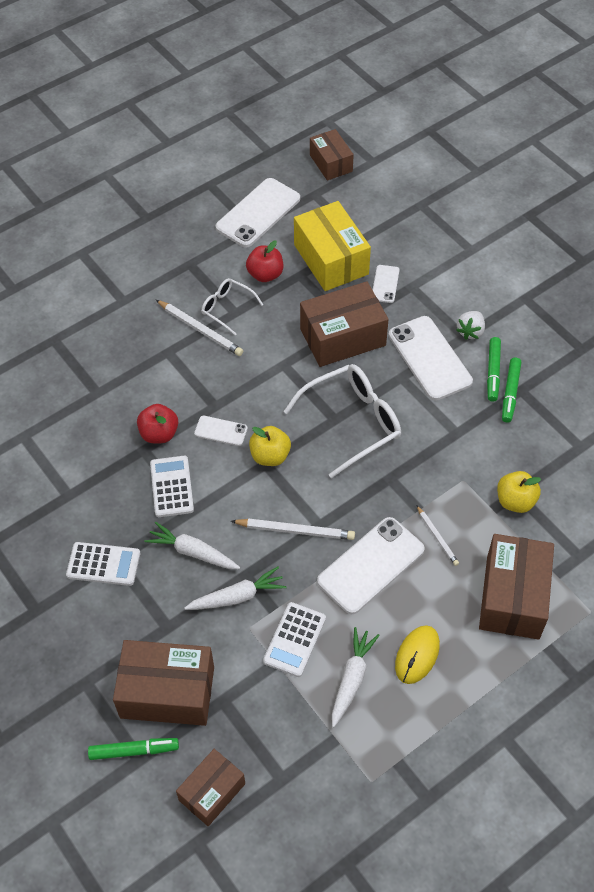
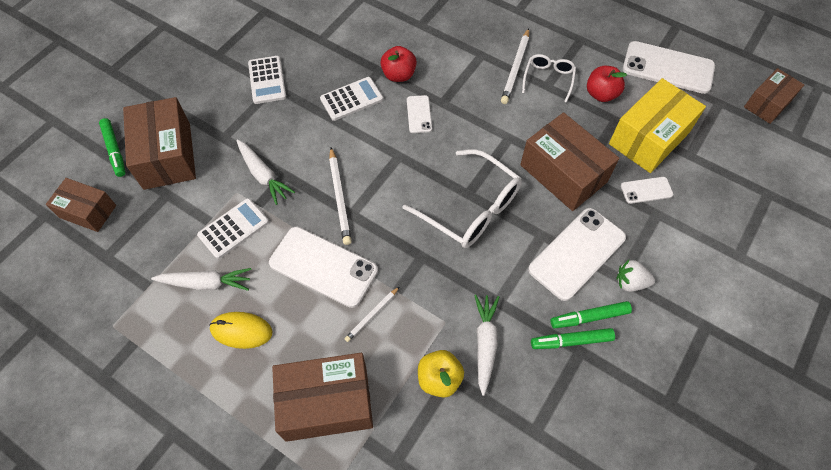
camera: 70 degrees right, 5 degrees up
(193, 552) = (295, 132): white carrot -> white carrot (485, 343)
(270, 456) = (408, 156): yellow apple -> none
(295, 640) = (233, 228): white calculator -> white calculator turned 135 degrees clockwise

